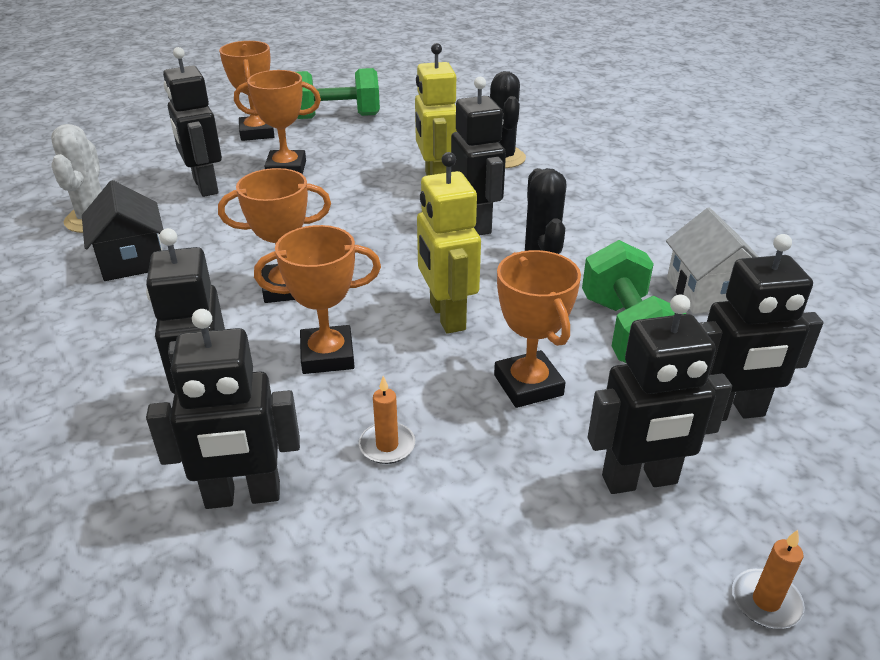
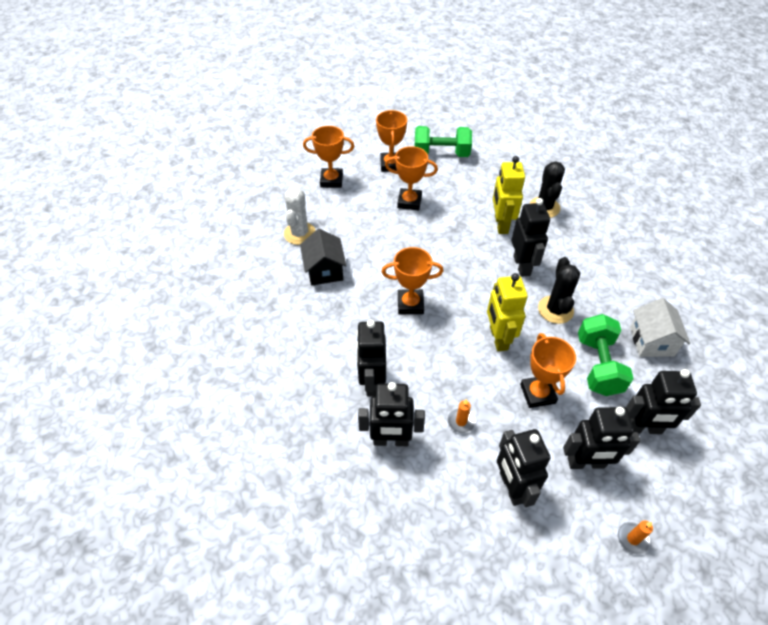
camera: 10 degrees right, 15 degrees up
(205, 186) = (361, 212): black robot -> black robot (511, 487)
(327, 355) = (432, 357): orange trophy -> orange trophy (331, 180)

